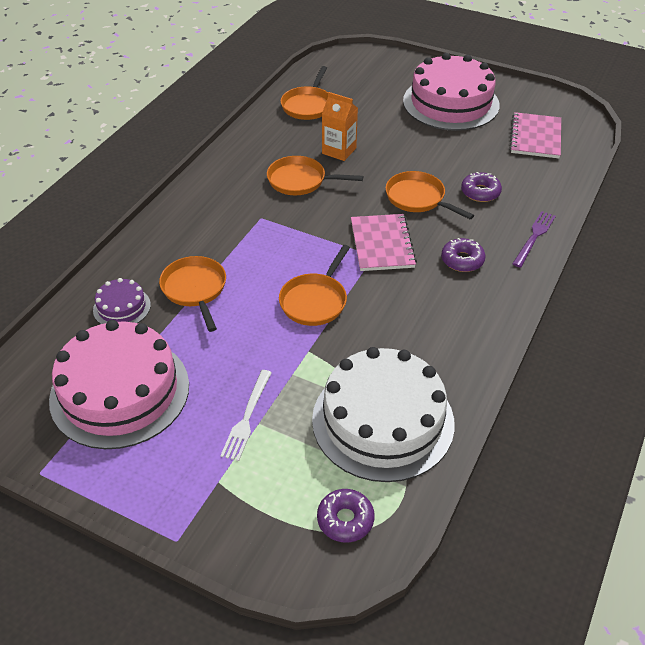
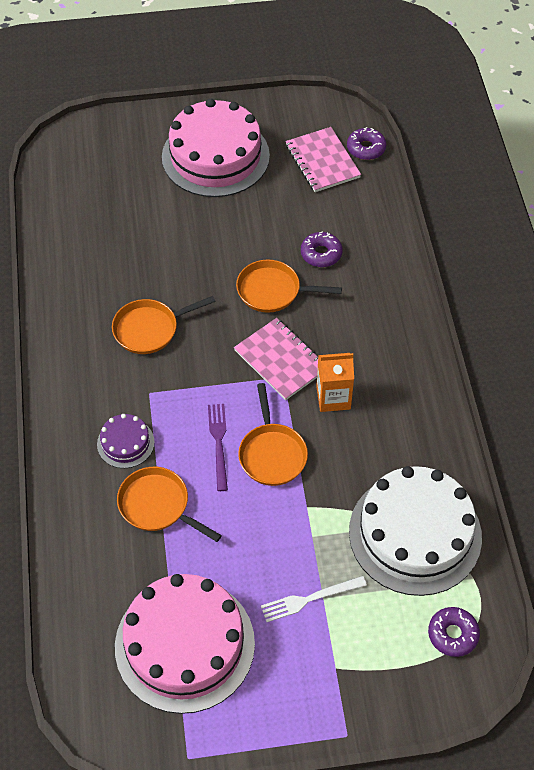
camera: 35 degrees left, 10 degrees up
(122, 307) = (108, 564): purple cake -> purple cake (125, 443)
(247, 417) = (310, 599): white fork -> white fork turned 90 degrees clockwise
(308, 105) = (78, 230): orange pan -> none
(339, 151) = (156, 273): orange carton -> orange carton (333, 398)
(462, 260) = (360, 339): purple donut -> purple donut (366, 148)
(534, 237) = (400, 280): purple fork -> purple fork (219, 443)

